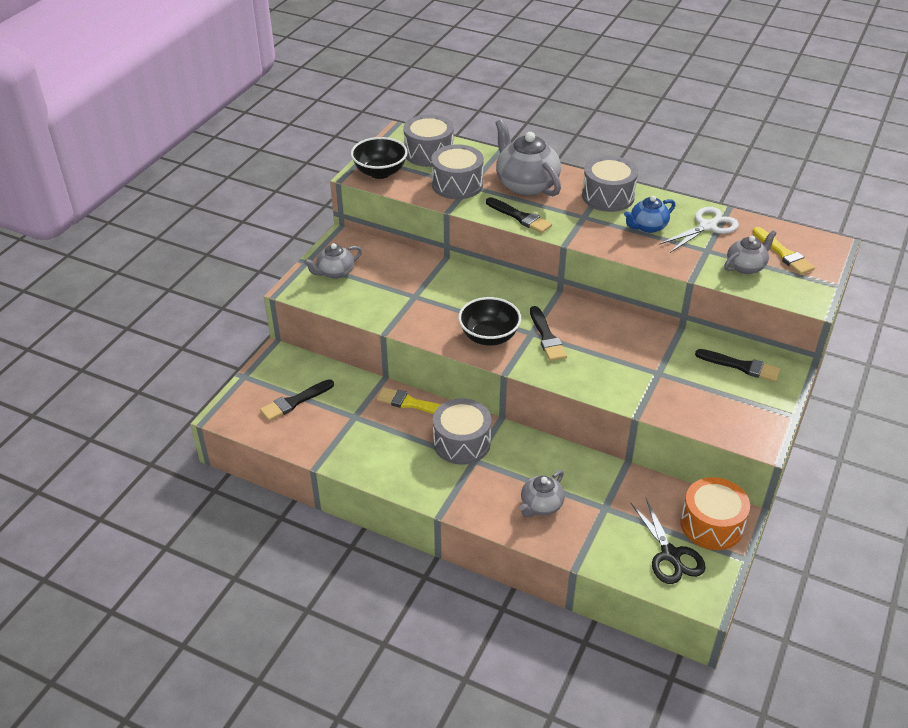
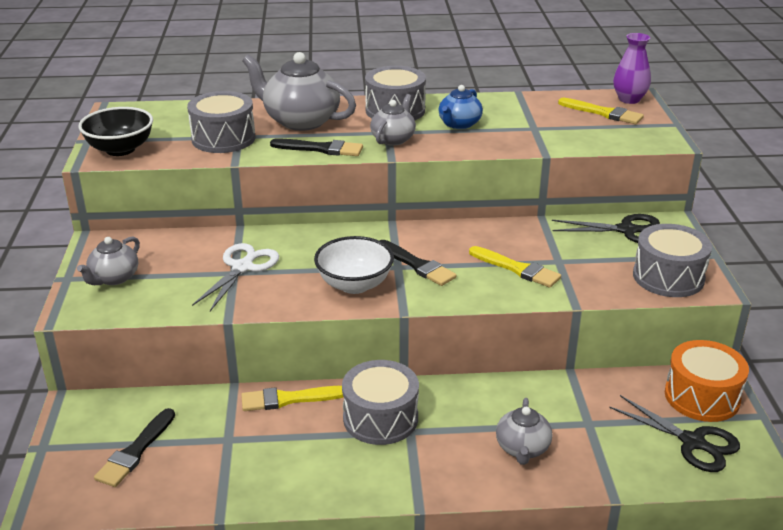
camera: 30 degrees left, 10 degrees down
(429, 153) = (165, 120): grey drum -> grey drum (668, 277)
(489, 337) = (354, 285): black bowl -> white bowl
(619, 368) = (517, 269): none -> yellow brush
(707, 226) = (514, 110): white scissors -> white scissors (243, 267)
(741, 366) = (627, 230): black brush -> black scissors
(746, 266) = (582, 131): grey teapot -> grey teapot (393, 139)
(822, 246) = (629, 99): none -> purple vase

